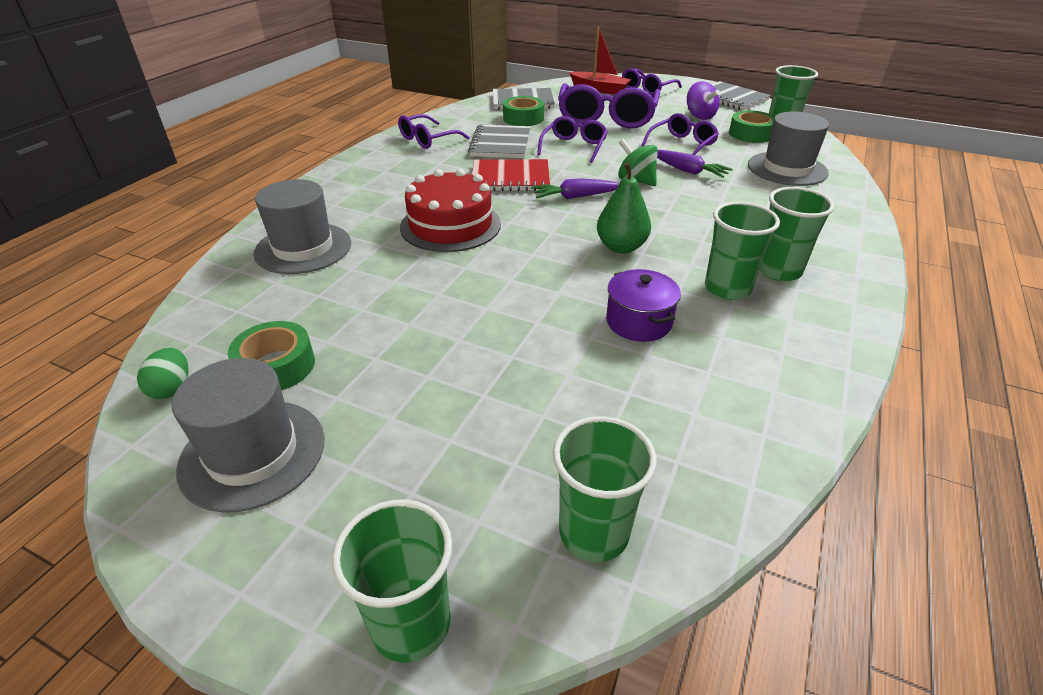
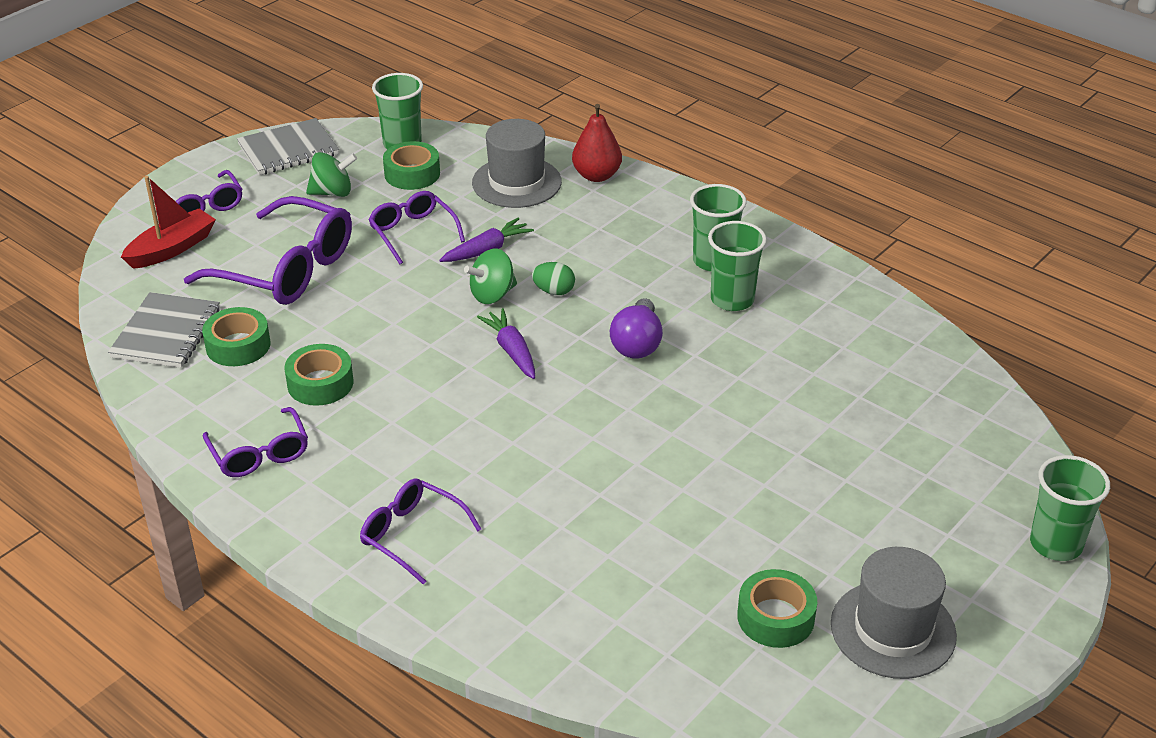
camera: 75 degrees left, 0 degrees up
(172, 388) = (793, 696): green egg -> green egg (554, 291)
(303, 248) = (544, 597): grey hat -> none
(450, 225) = (538, 462): red cake -> none
(500, 144) = (320, 383): grey notebook -> green tape
(510, 178) = (435, 393): red notebook -> none
(574, 147) = (369, 320): purple glasses -> purple glasses (412, 535)
(575, 197) = (511, 350): purple carrot -> purple carrot turned 150 degrees clockwise
(593, 533) = (994, 447): green cup -> none
(621, 247) = (637, 344): green pear -> purple light bulb
(639, 322) = (768, 366): purple pot -> none
(699, 116) = (333, 192): purple spinning top -> green spinning top
(840, 198) = (596, 175): none -> red pear

